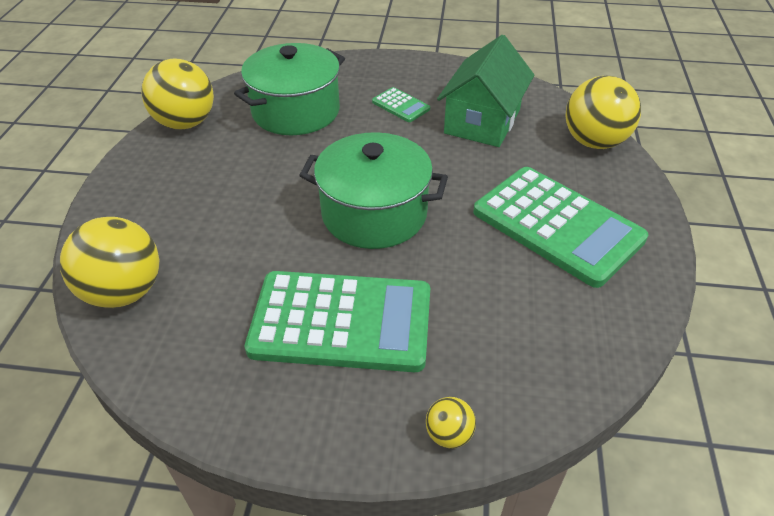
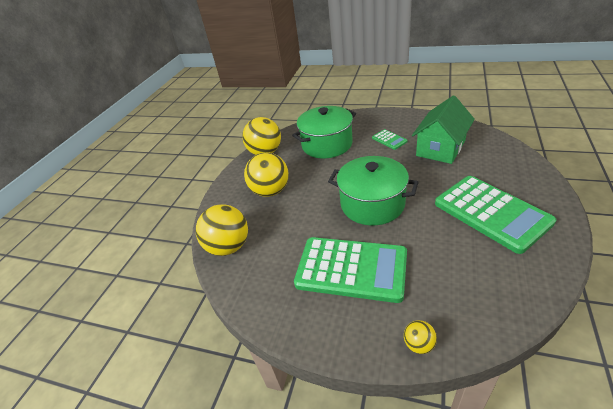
camera: 15 degrees right, 5 degrees down
(594, 142) = (516, 160): yellow ball -> yellow ball (270, 191)

